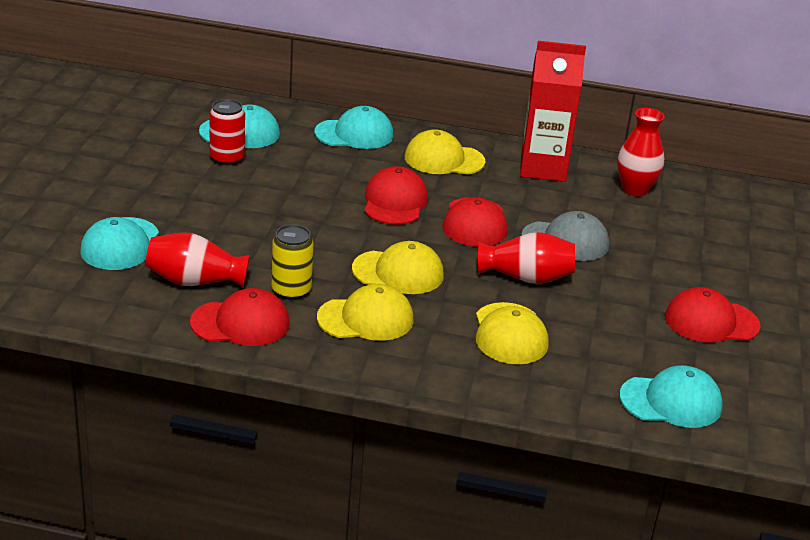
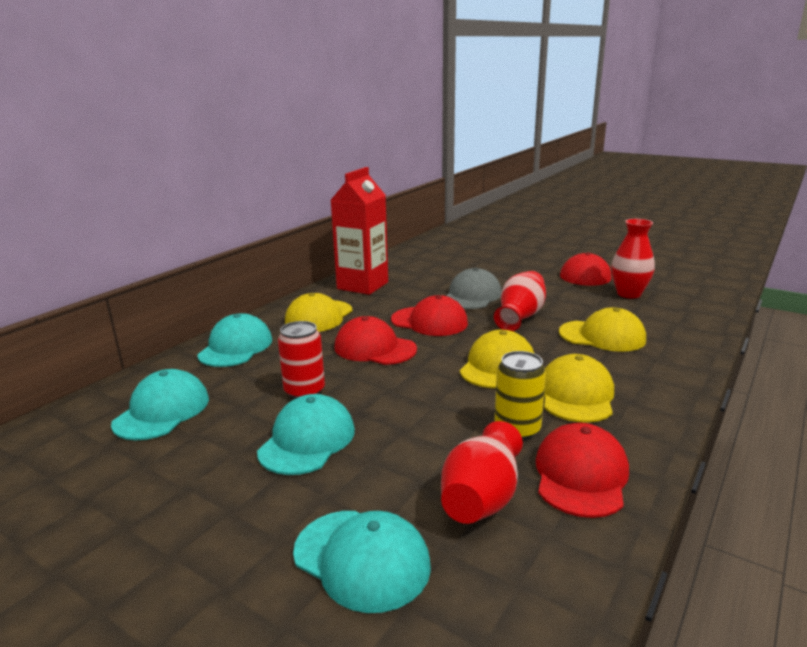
camera: 65 degrees left, 10 degrees down
(227, 158) = (210, 429): red can -> red can (304, 391)
(635, 189) = (413, 265): red vase -> red vase (628, 294)
(671, 401) = (685, 300): turquoise cap -> turquoise cap (307, 440)

